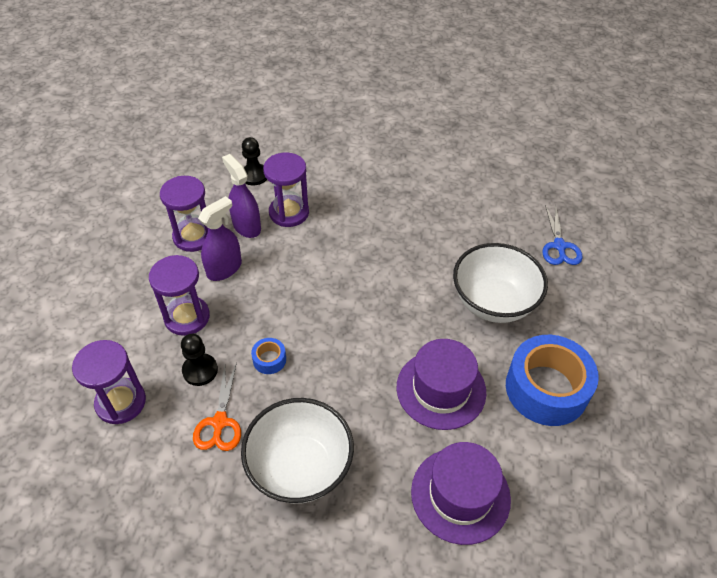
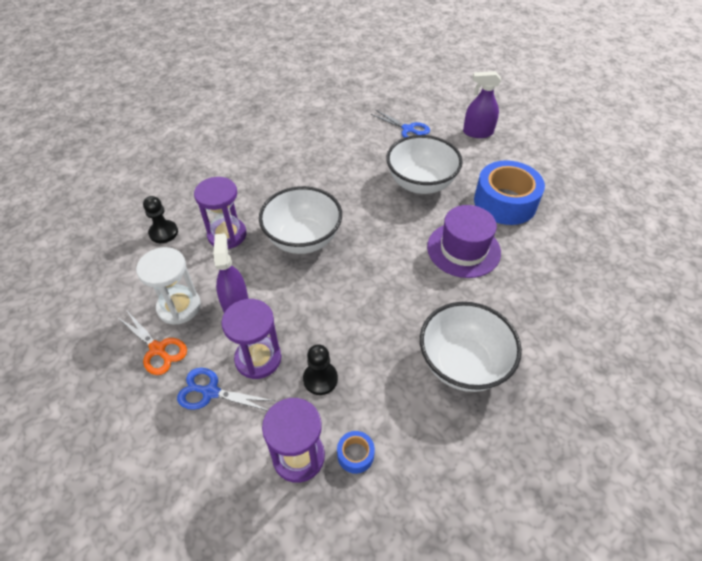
camera: 50 degrees left, 0 degrees up
(135, 309) = (211, 392): none -> blue scissors
(194, 236) = (179, 307): purple hourglass -> white hourglass
(220, 422) = (381, 393): orange scissors -> orange scissors (158, 349)
(246, 226) = (210, 267): purple spray bottle -> purple spray bottle (477, 132)
(269, 359) = (353, 327): blue tape -> blue tape (355, 455)
(333, 263) = (303, 239): none -> white bowl
(460, 495) = (548, 289): purple hat -> none

